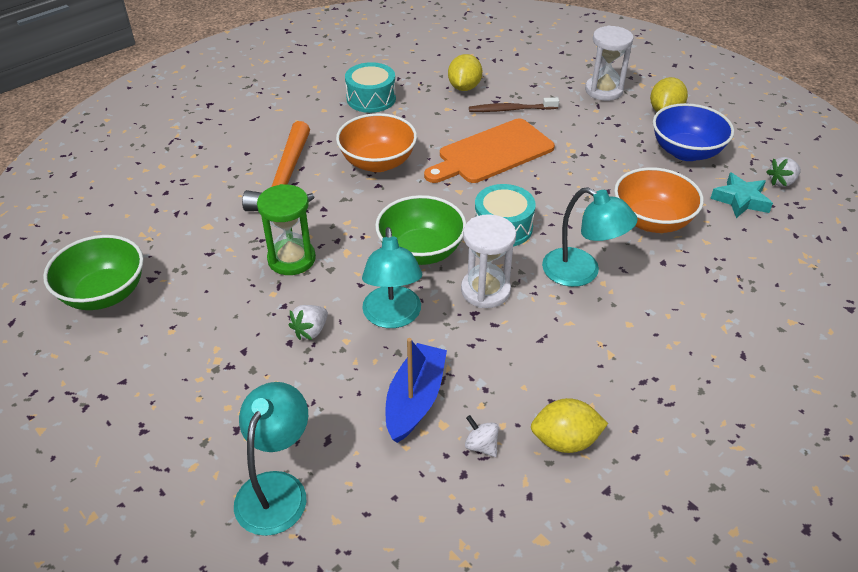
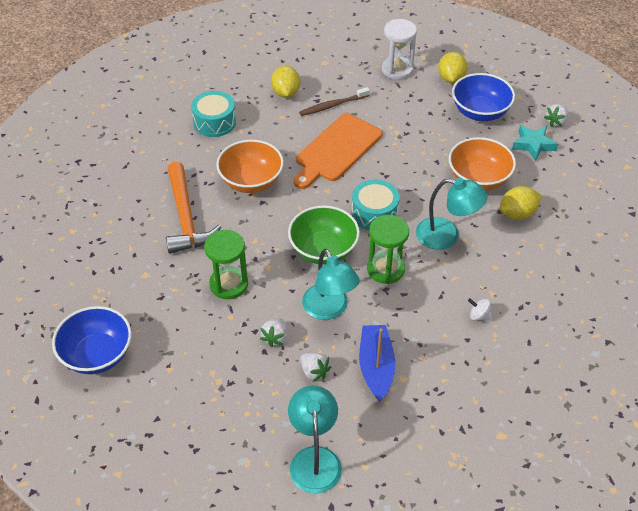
camera: 20 degrees left, 5 degrees up
(104, 294) = (97, 355): green bowl -> blue bowl
(335, 383) = (314, 372): none -> white strawberry
(481, 446) = (435, 385): white spinning top -> white spinning top (479, 316)
(485, 290) = (385, 269): white hourglass -> green hourglass
(565, 441) = (488, 365): yellow lemon -> yellow lemon (517, 214)

